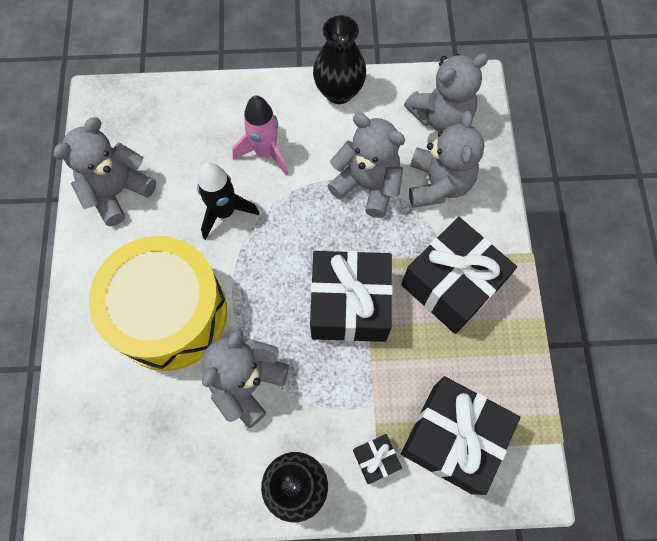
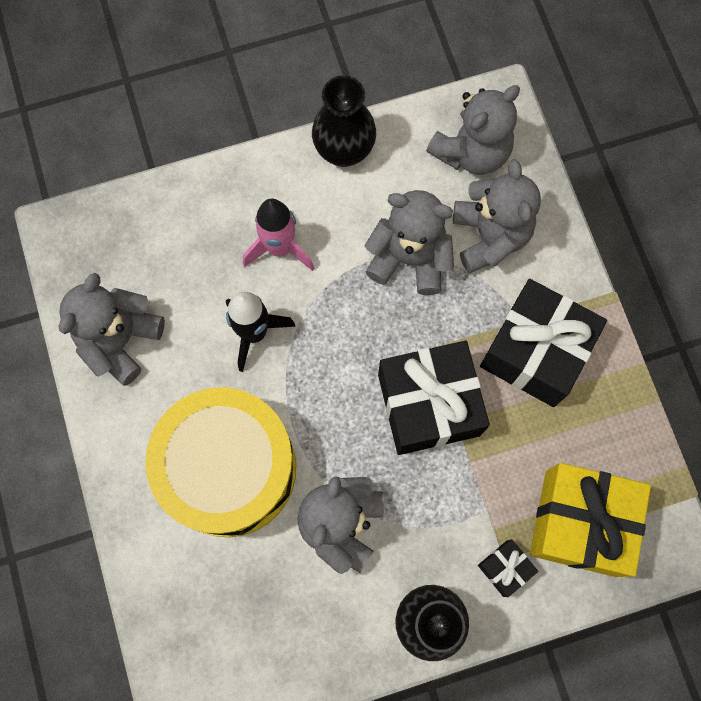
camera: 15 degrees left, 5 degrees up
(452, 438) = (580, 523): black gift -> yellow gift

